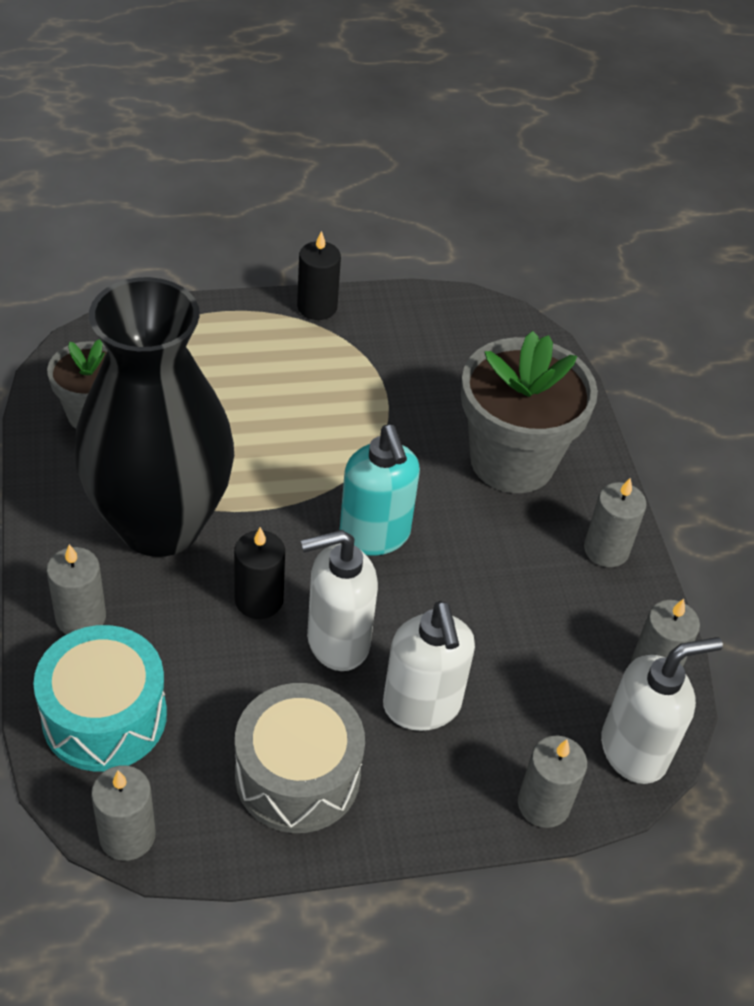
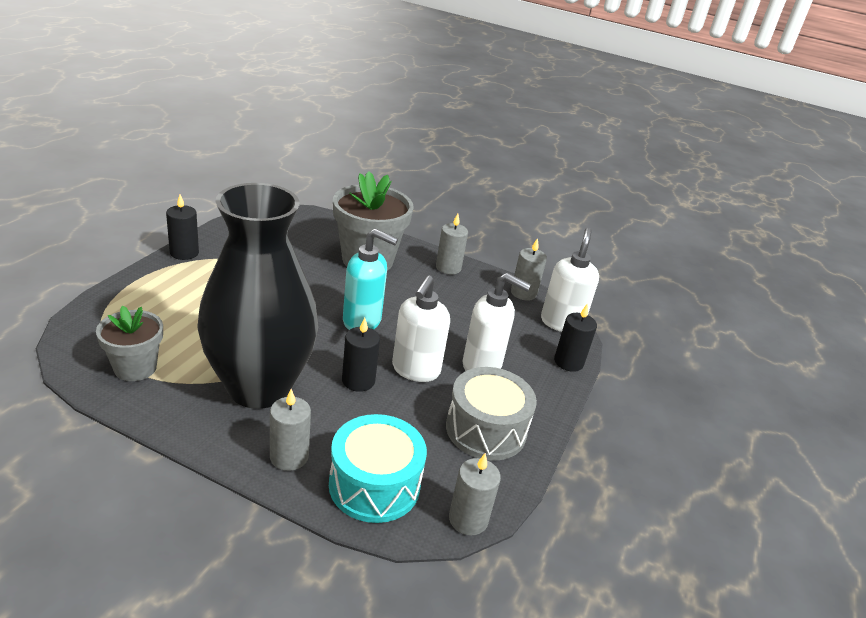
camera: 55 degrees left, 15 degrees down
(543, 804) = (568, 362): grey candle -> black candle

